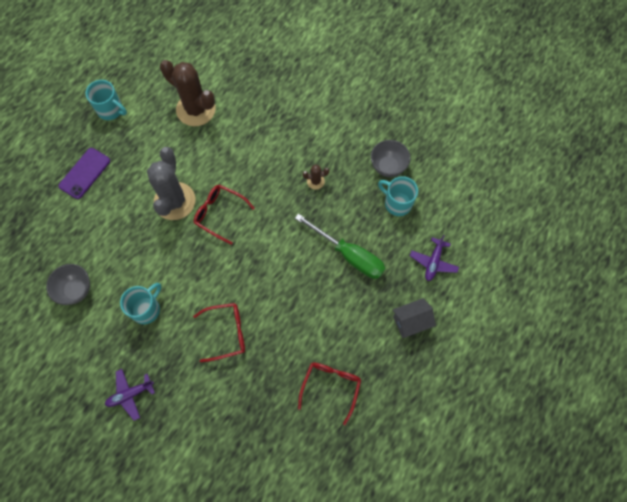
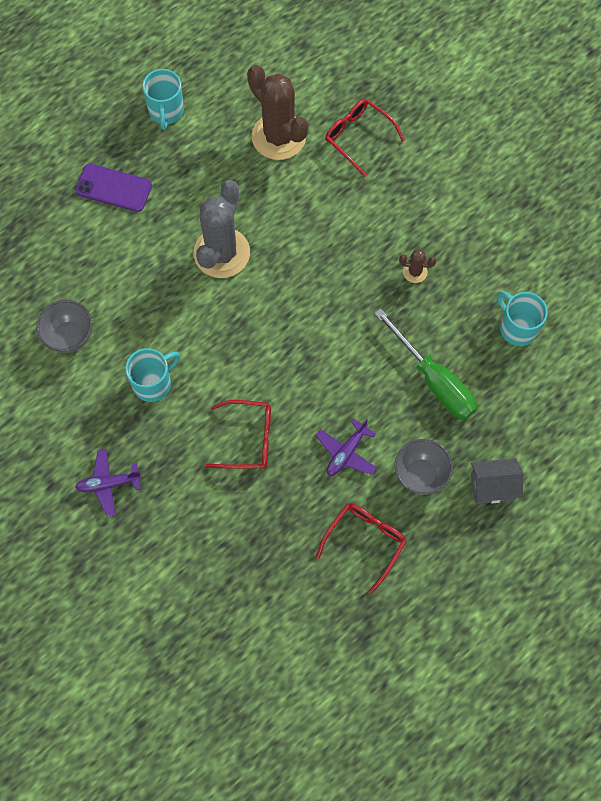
camera: 15 degrees right, 0 degrees up
(85, 173) = (113, 188): purple phone -> purple phone turned 60 degrees clockwise
(111, 110) = (166, 111): turquoise mug -> turquoise mug turned 45 degrees clockwise
(219, 214) = (276, 284): red glasses -> red glasses (358, 137)
(388, 167) = (518, 276): grey bowl -> grey bowl (420, 475)
(433, 262) = (544, 417): purple plane -> purple plane (346, 452)

